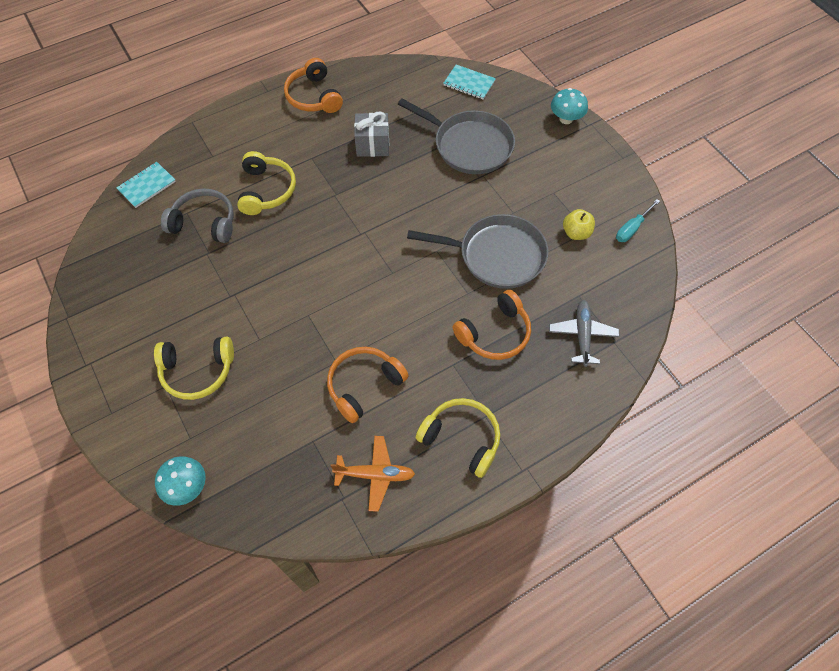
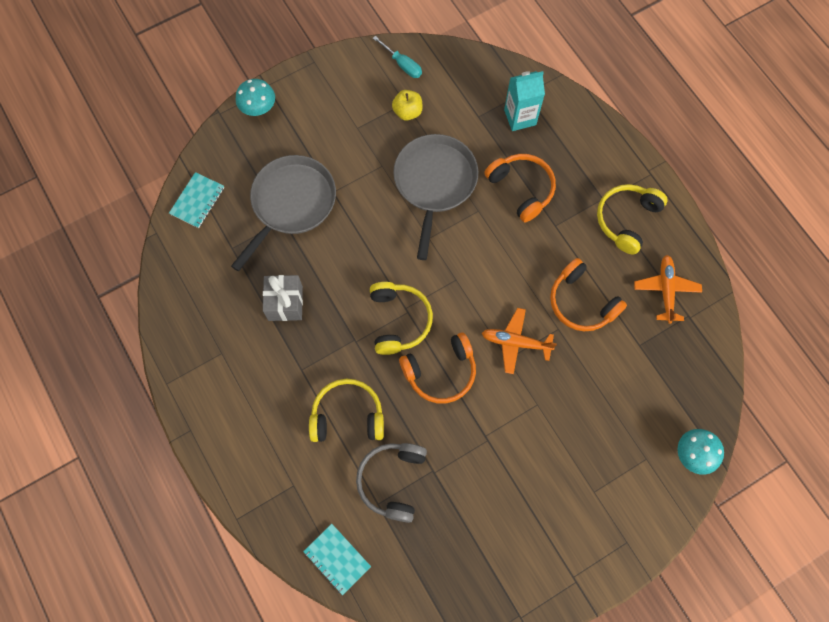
camera: 90 degrees left, 10 degrees up
(197, 371) = (576, 461): yellow headphones -> yellow headphones (399, 320)
(313, 96) = (205, 373): orange headphones -> orange headphones (441, 372)
(324, 322) = (515, 342): none -> orange plane
(582, 335) = (520, 117): grey plane -> turquoise carton

